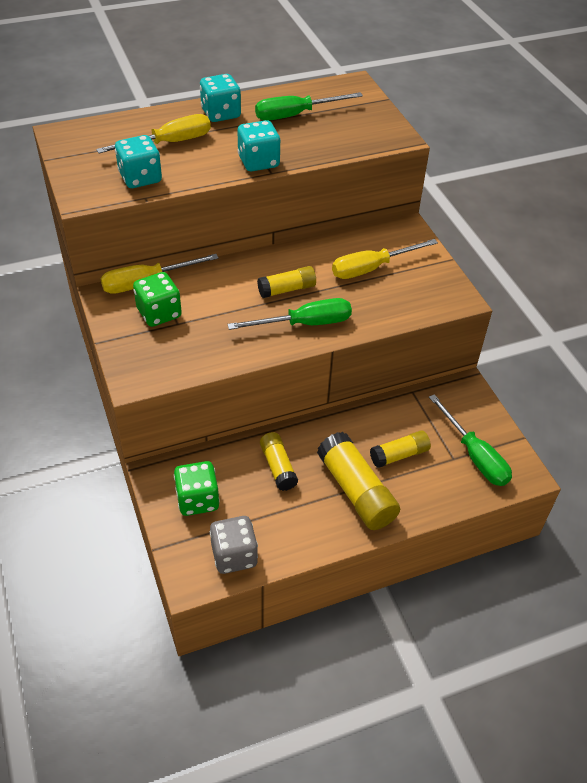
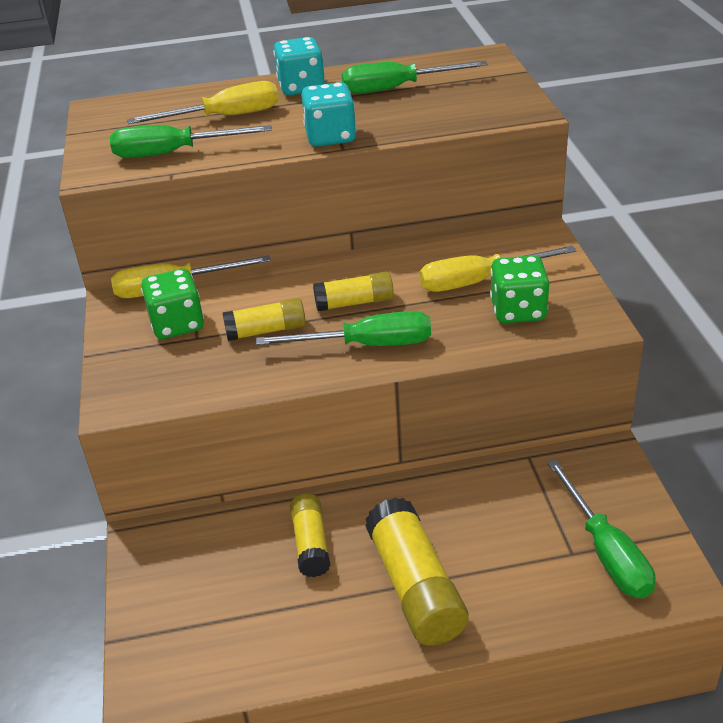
camera: 15 degrees right, 10 degrees down
(140, 178) = (173, 153): turquoise dice -> green screwdriver
(197, 500) = (187, 579): green dice -> green dice (518, 311)
(234, 555) = (215, 662): grey dice -> none
(399, 455) = (490, 542): yellow glue stick -> yellow glue stick (266, 331)

